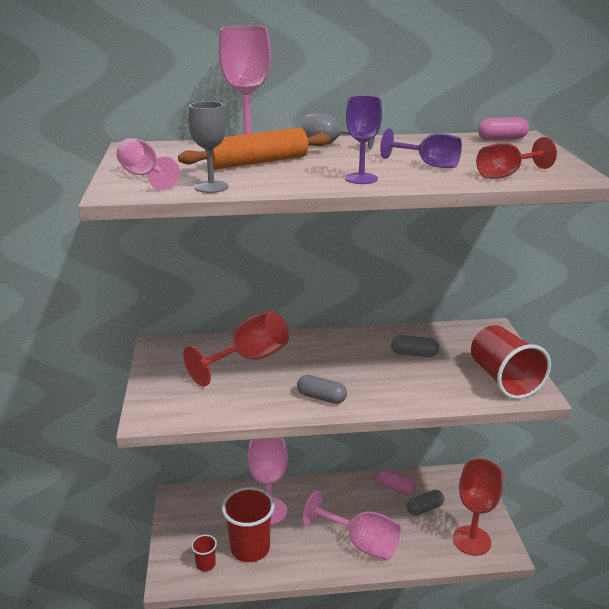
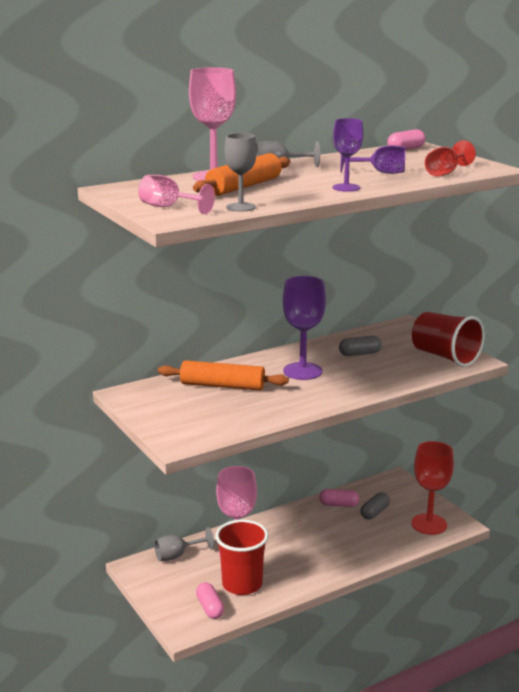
camera: 25 degrees left, 5 degrees down
(206, 564) = (210, 608): red cup -> pink capsule
(217, 497) = (177, 555): none -> grey goblet
(249, 359) = (222, 386): red goblet -> orange rolling pin
(321, 397) = (314, 398): grey capsule -> none
(338, 361) = (302, 371): none -> purple goblet
(361, 543) = (339, 552): pink goblet -> none

